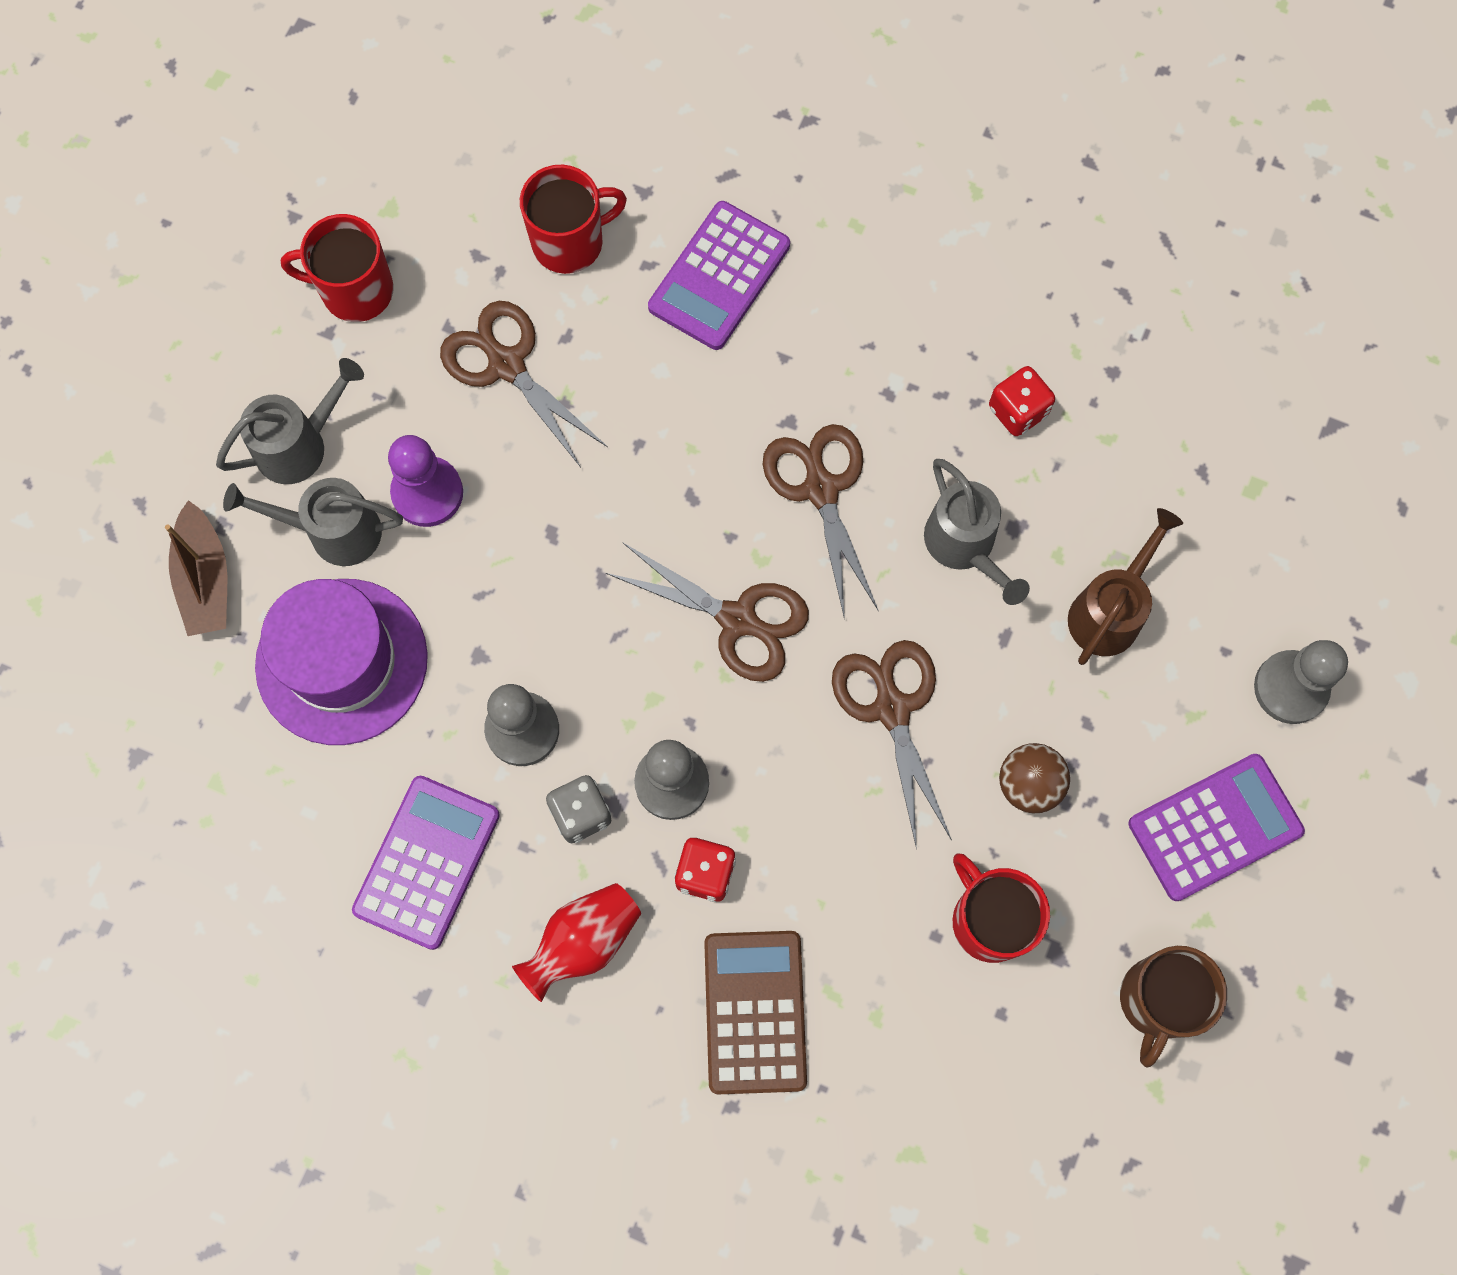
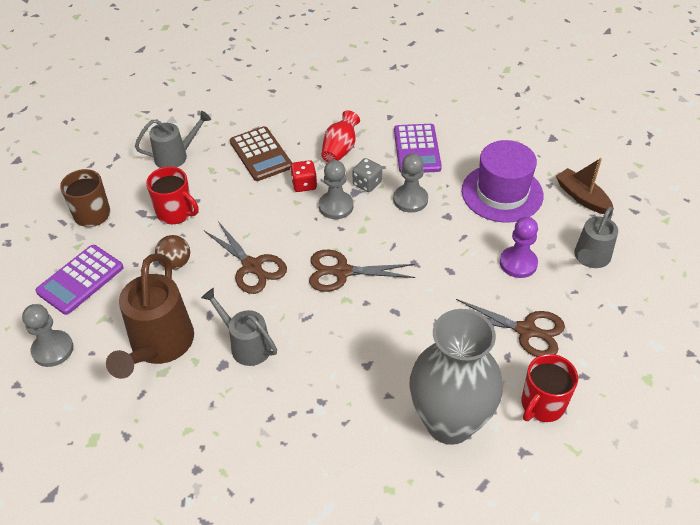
camera: 155 degrees right, 25 degrees down
(333, 531) = (546, 233): grey watering can -> grey watering can (176, 156)
(355, 290) = (627, 332): red mug -> none
(719, 276) = (449, 422): purple calculator -> grey vase
(821, 489) = (333, 341): brown scissors -> none
(1017, 411) = (245, 423): red dice -> none
(1110, 610) = (159, 347): brown watering can -> brown watering can, size x1.62

